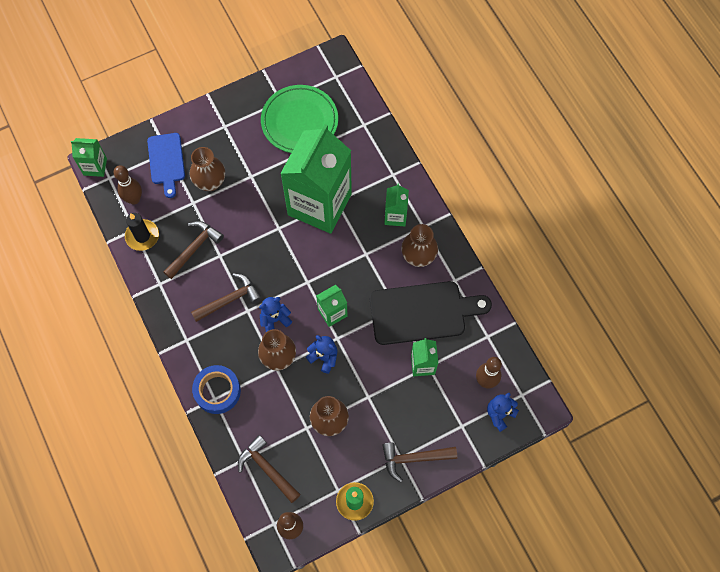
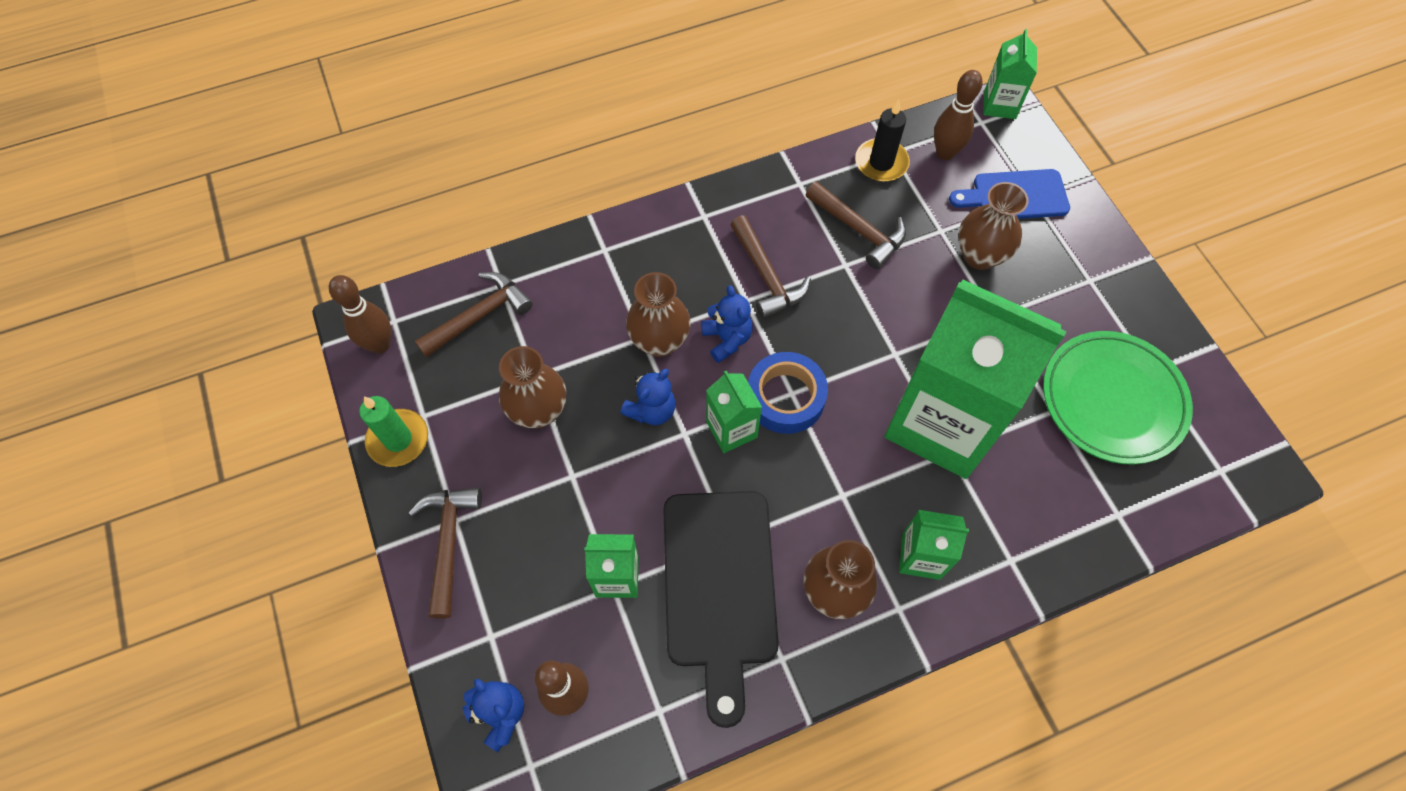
camera: 95 degrees right, 5 degrees down
(217, 391) = (615, 254): blue tape -> blue tape (785, 397)

